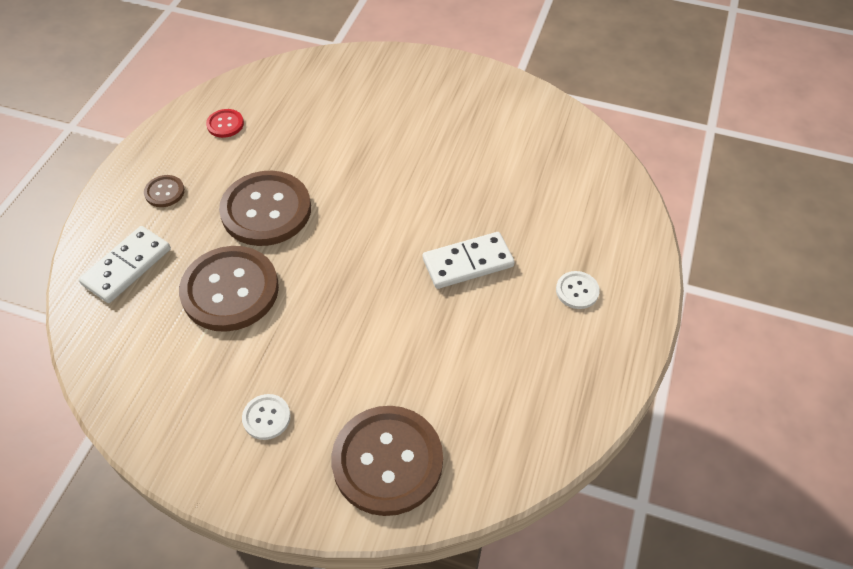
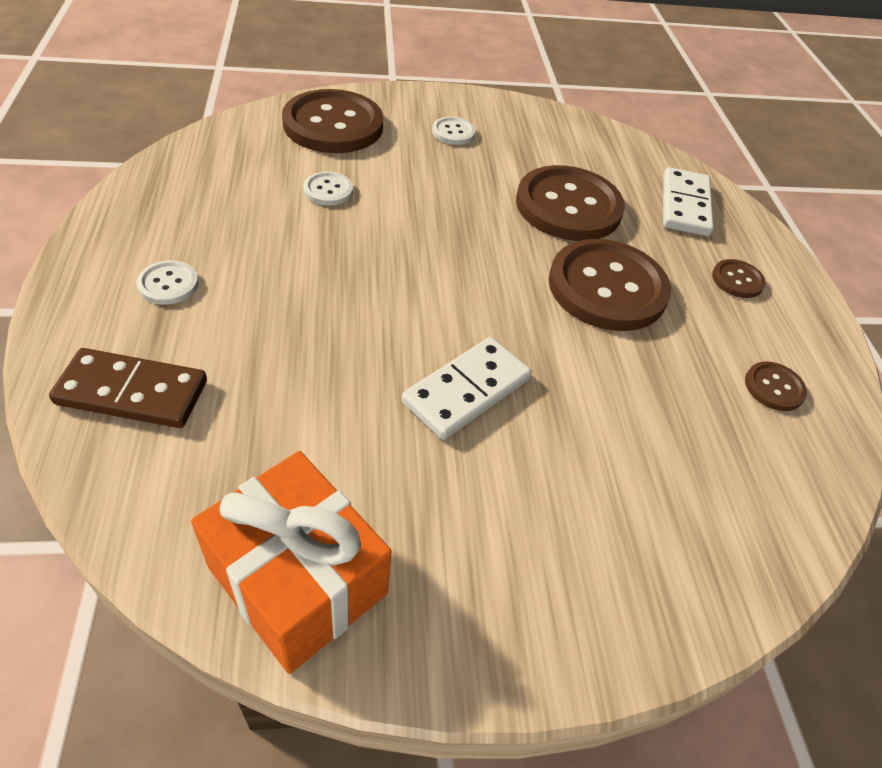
camera: 150 degrees right, 5 degrees down
(225, 124) = (774, 387): red button -> brown button
(429, 360) = (328, 190): none -> white button
(468, 263) = (323, 285): white domino -> white domino (466, 390)
(532, 112) = (298, 580): none -> orange gift
(603, 217) = (132, 392): none -> brown domino

